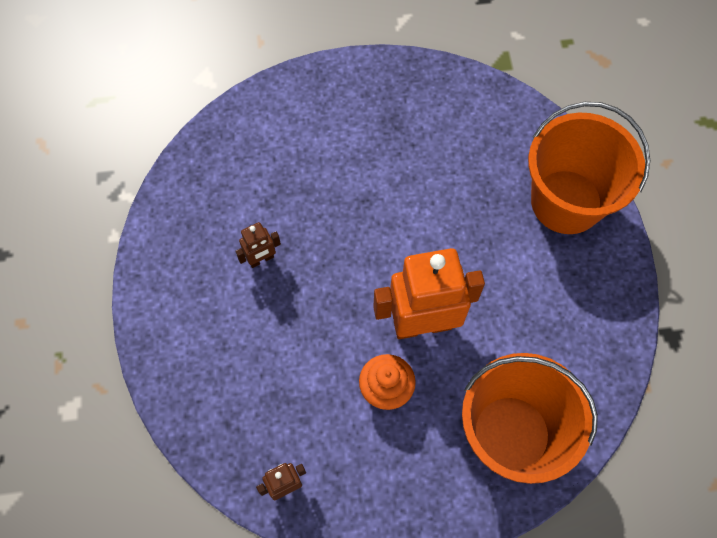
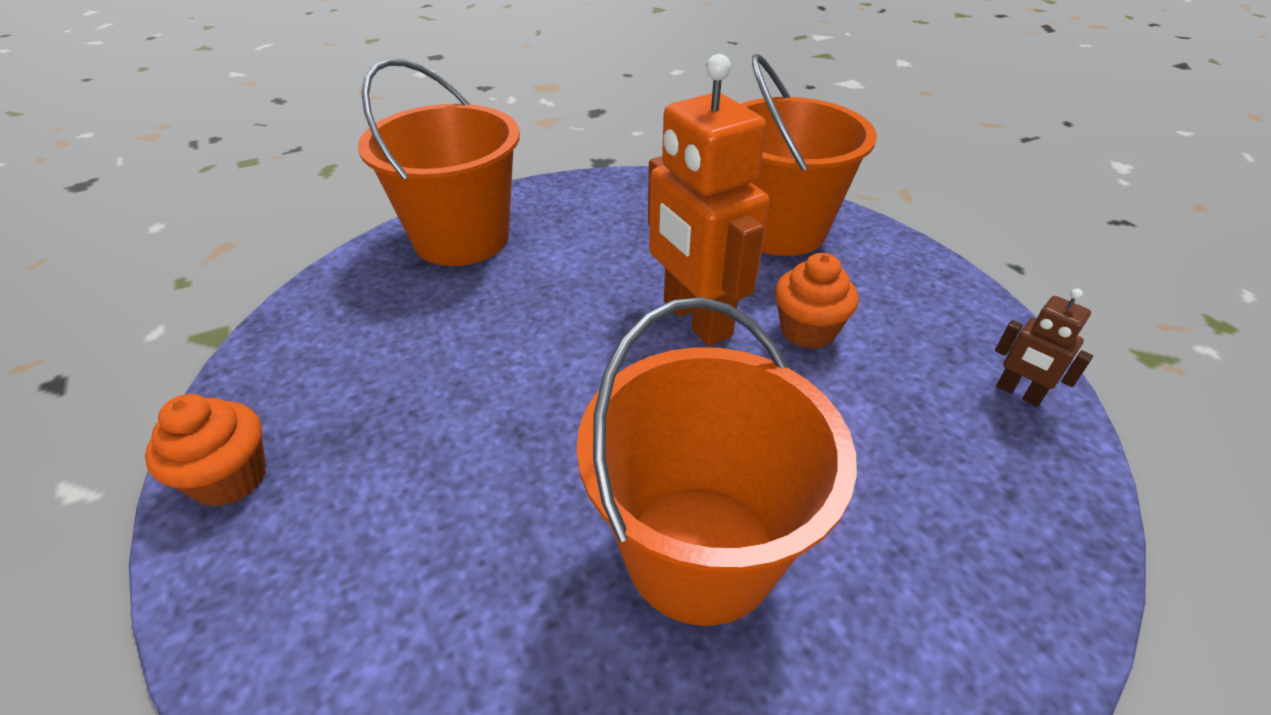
camera: 110 degrees left, 25 degrees down
(261, 259) = (700, 551): brown robot -> orange bucket
(383, 77) = (230, 478): none -> orange cupcake

